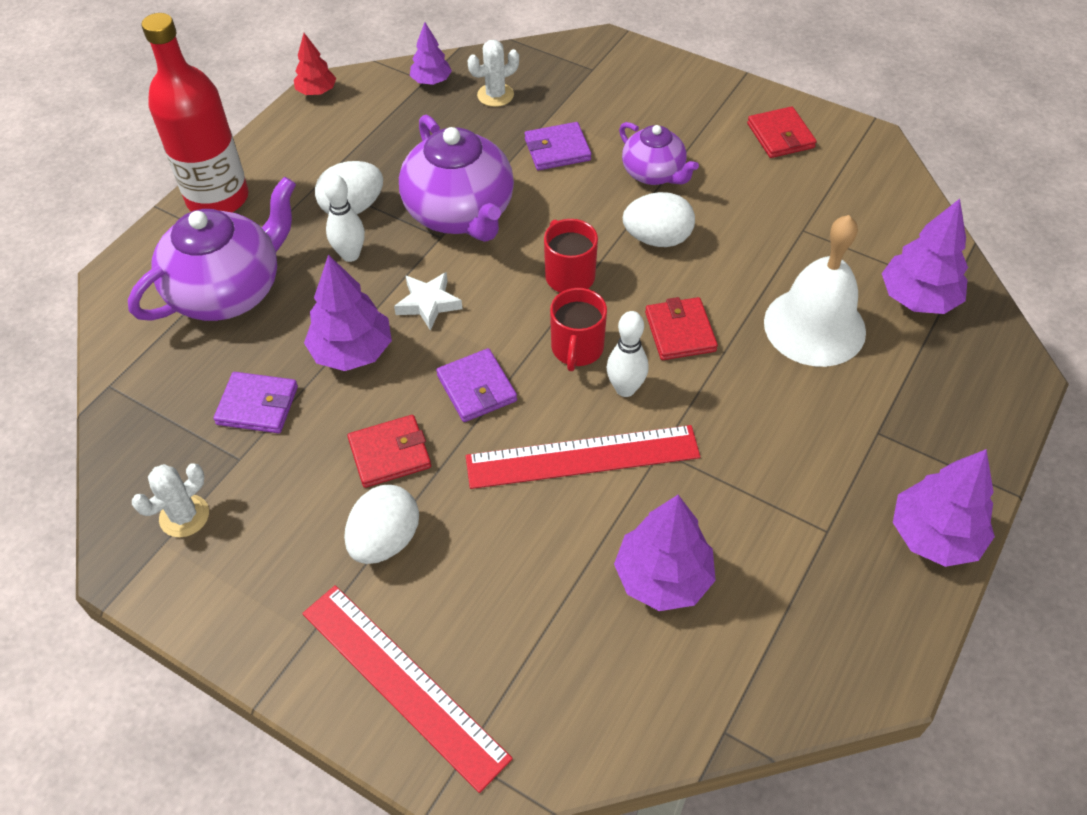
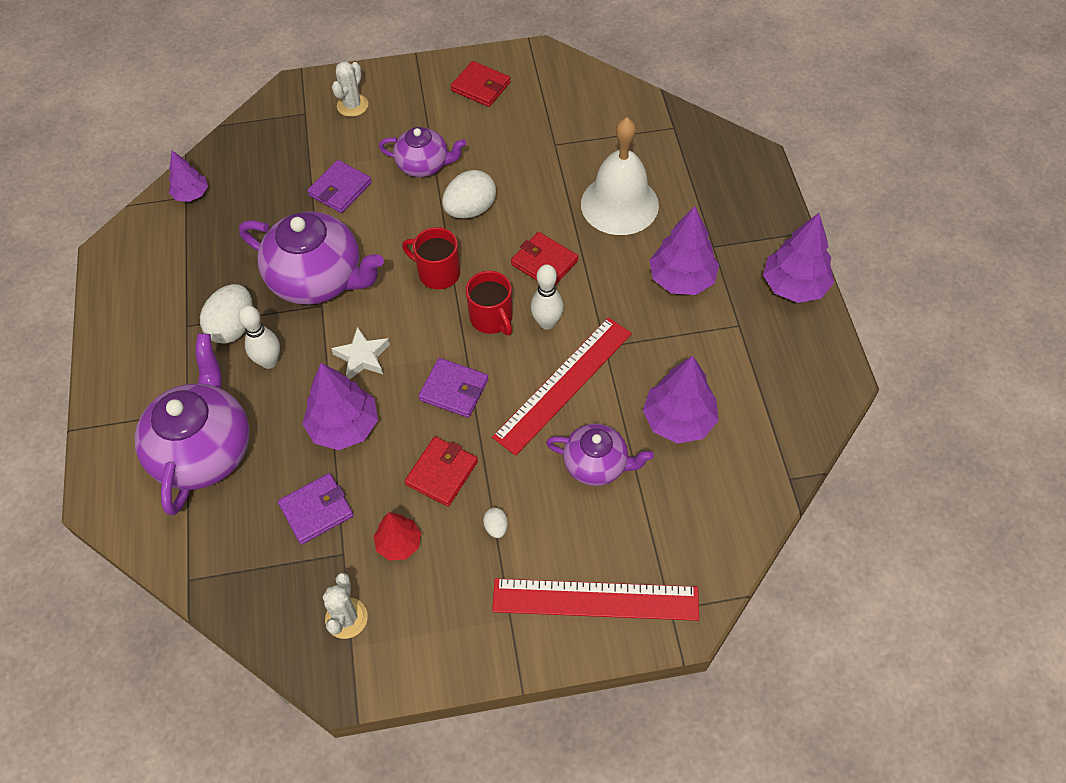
camera: 40 degrees left, 5 degrees up
(218, 198) = (117, 390): red bottle -> none
(316, 92) = (106, 258): red tree -> red tree (399, 543)
(385, 540) = (496, 527): white egg -> white egg, size x0.46
(495, 95) = (253, 176): white cactus -> white cactus (352, 105)
(536, 556) = (596, 464): none -> purple teapot
(917, 298) = (661, 146): purple tree -> purple tree (681, 279)

